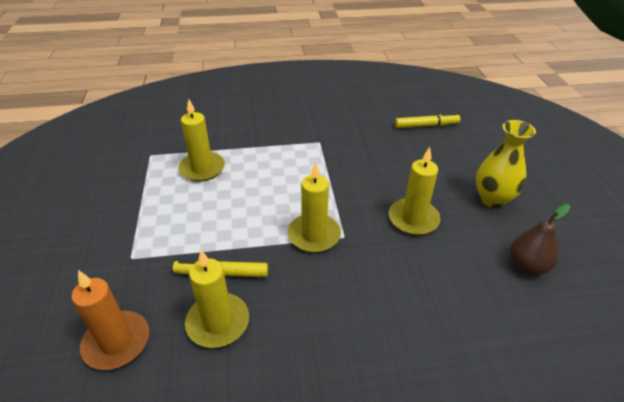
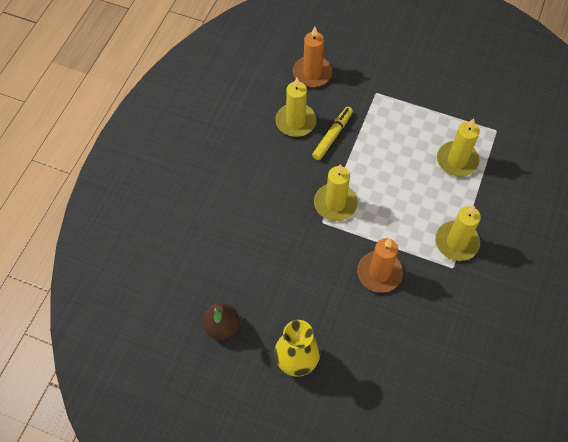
camera: 120 degrees right, 20 degrees up
(362, 179) = (379, 273): none -> orange candle
(413, 219) = (311, 281): yellow candle -> yellow candle (456, 242)
(426, 125) = (432, 388): yellow marker -> none

